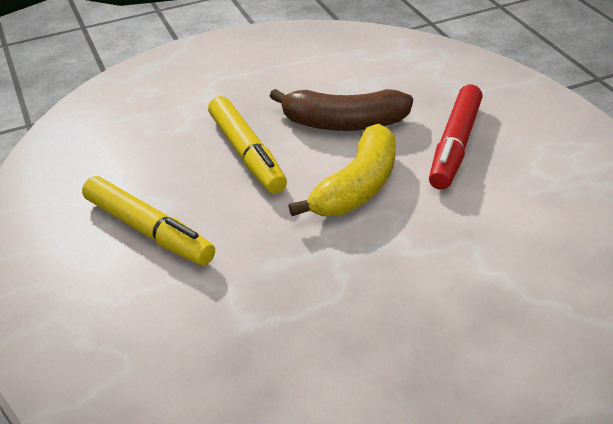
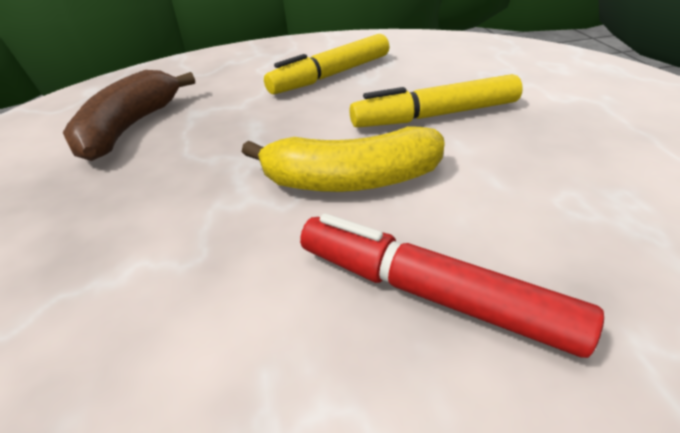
camera: 100 degrees right, 0 degrees up
(343, 123) = (501, 182): brown banana -> brown banana (130, 127)
(357, 187) = (350, 180): yellow banana -> yellow banana turned 45 degrees counterclockwise

